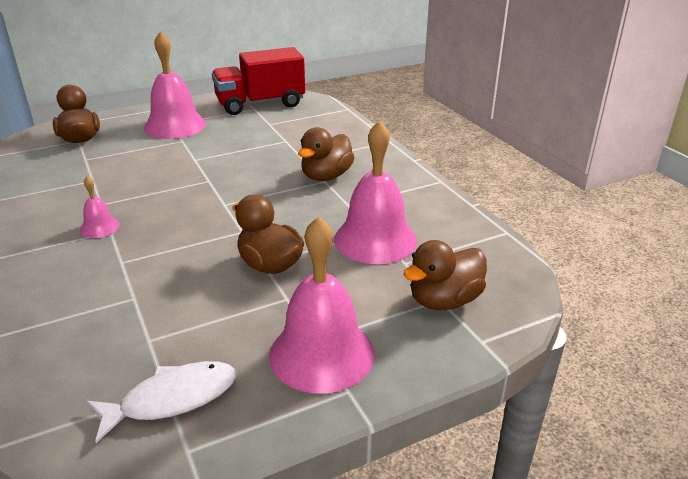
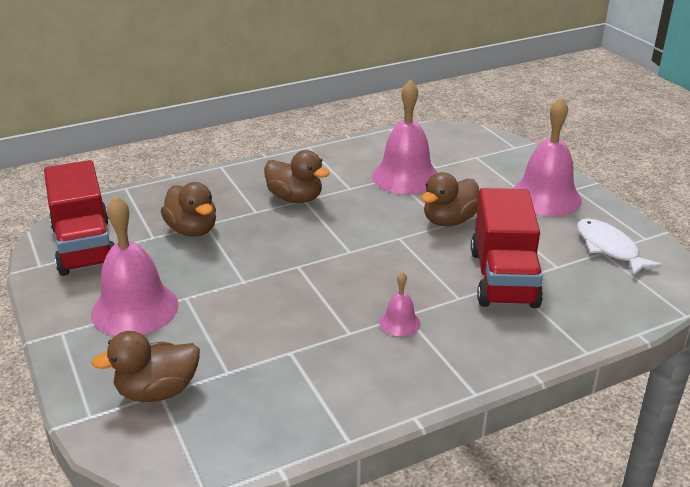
camera: 90 degrees left, 0 degrees up
(141, 294) = (503, 278): none -> red truck
(444, 300) = (477, 155): brown duck -> brown duck (192, 230)

